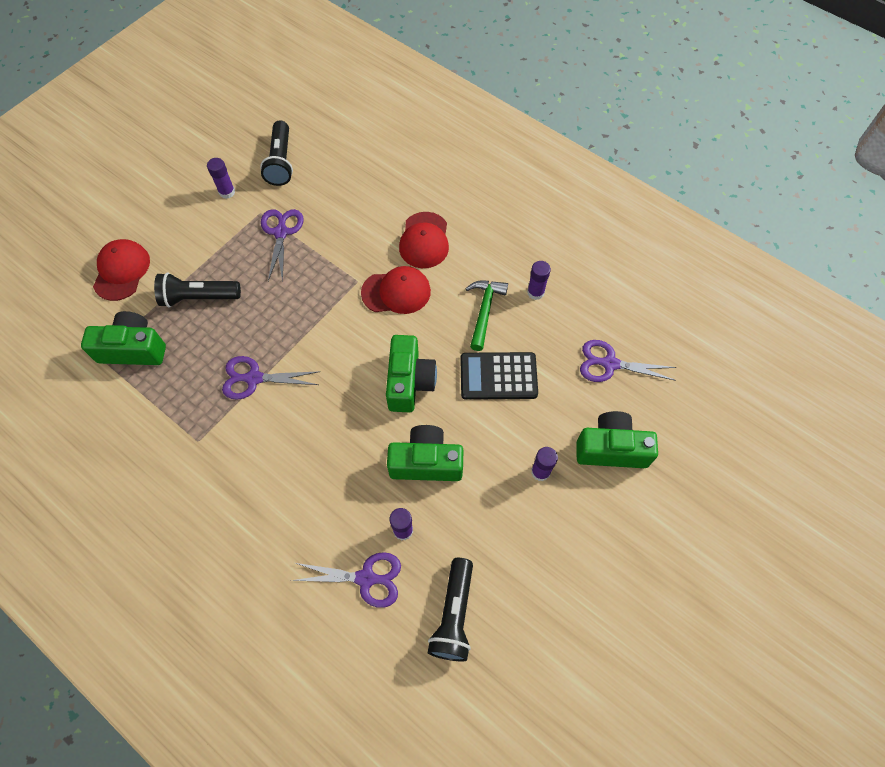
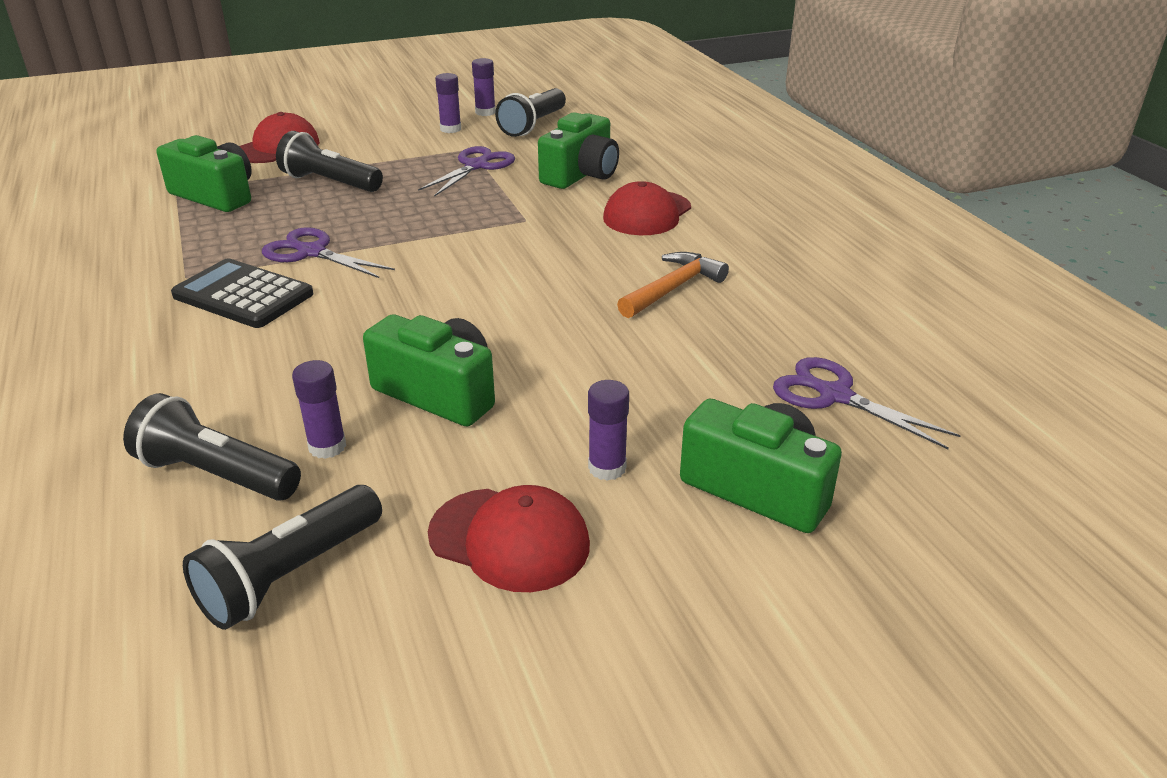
camera: 30 degrees right, 30 degrees down
(366, 578) = (216, 474): purple scissors -> black flashlight
(396, 292) = (566, 240): red cap -> red cap (509, 539)
(409, 382) = (500, 314): green camera -> green camera (581, 174)
(484, 311) = (673, 288): green hammer -> orange hammer
(498, 376) = (635, 350): black calculator -> black calculator (243, 295)
(535, 292) = (768, 294): purple glue stick -> purple glue stick (485, 112)

